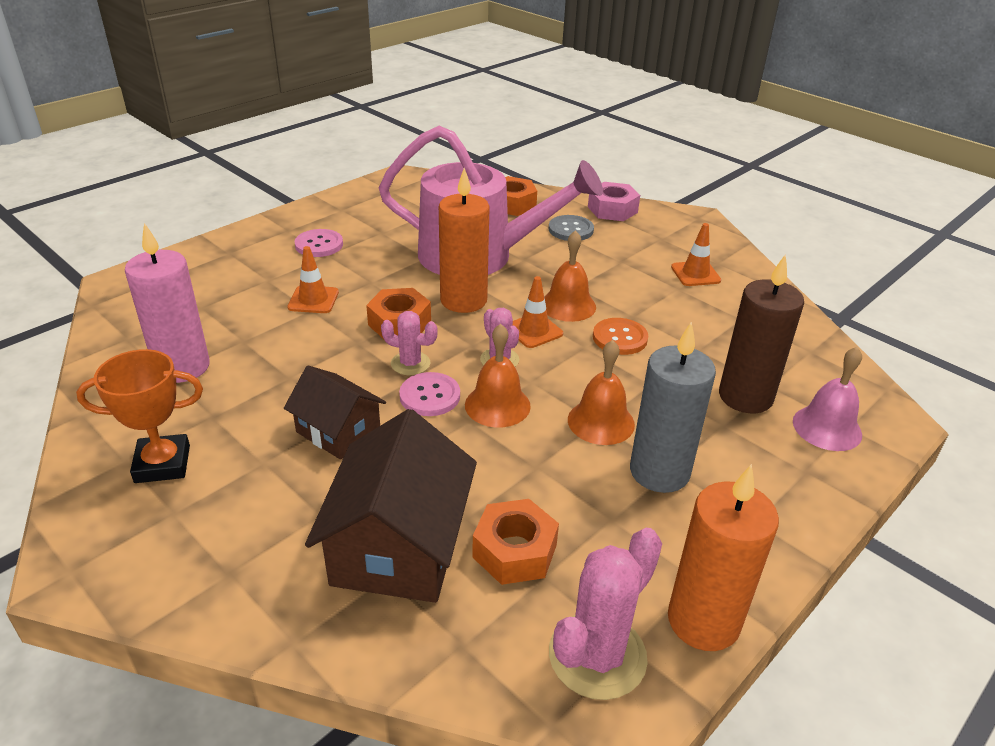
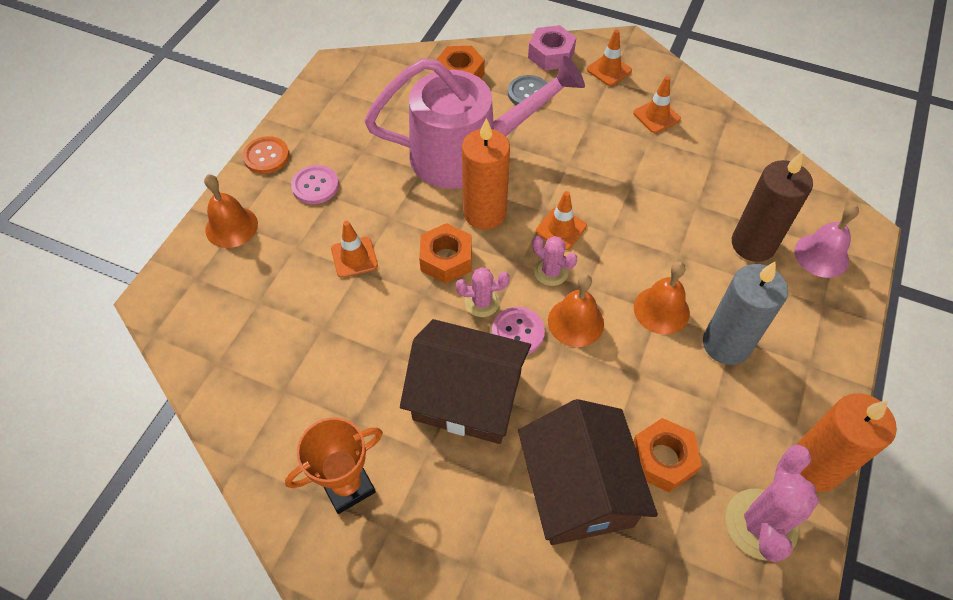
camera: 20 degrees left, 20 degrees up
(182, 367) = (291, 377): pink candle -> none
(338, 431) = (467, 396): brown house -> brown house, size x1.64
(568, 305) = (573, 189): orange bell -> orange bell (231, 226)
(620, 338) = (632, 213): orange button -> orange button (266, 156)
(665, 232) = (609, 70): none -> orange traffic cone

